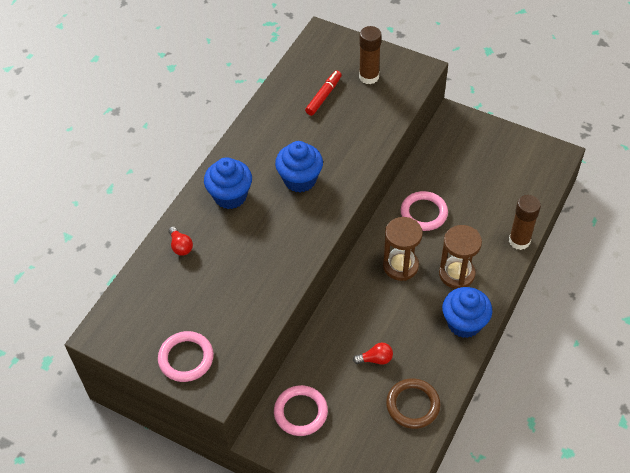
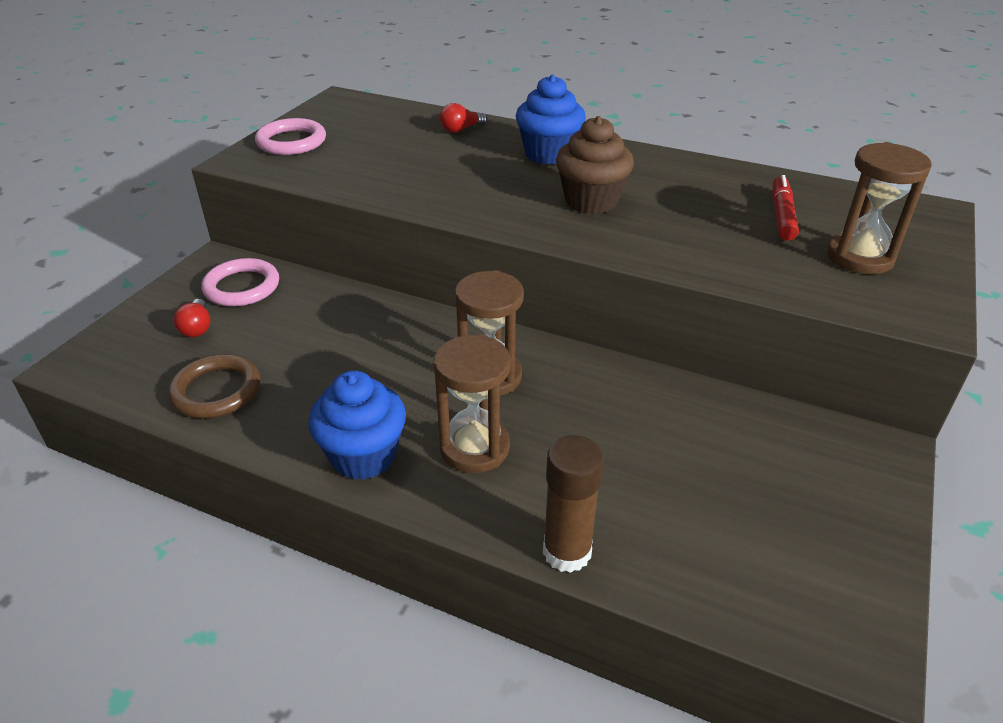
camera: 85 degrees right, 15 degrees down
(300, 180) = (591, 201): blue cupcake -> brown cupcake
(323, 96) = (782, 215): red marker -> red marker turned 105 degrees counterclockwise
(369, 77) = (859, 257): brown glue stick -> brown hourglass
(375, 359) = (310, 351): red light bulb -> red light bulb (197, 328)
(424, 213) = (613, 405): pink ring -> none

